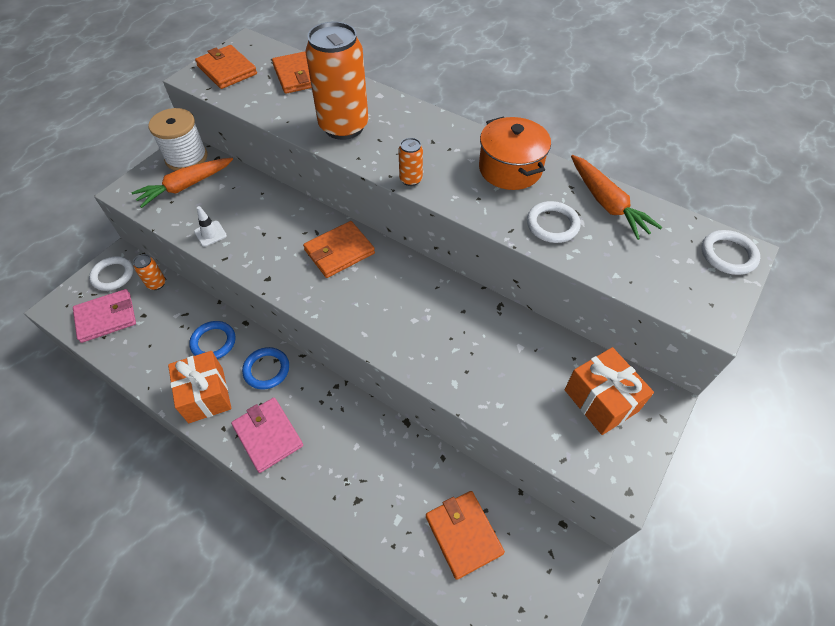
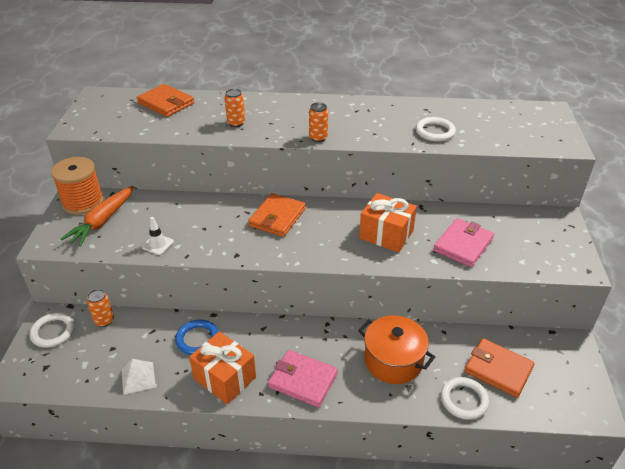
camera: 30 degrees left, 15 degrees down
(106, 317) = (76, 365): pink wallet -> pink wallet (463, 245)
(141, 356) = (138, 378): none -> white pyramid
(186, 157) = (83, 202): white spool -> orange spool
(227, 70) = (99, 116): orange wallet -> none
(266, 370) = (261, 338): blue ring -> none
(344, 126) = (236, 123): orange can -> orange can, size x0.43
(510, 169) = (378, 111): orange pot -> orange pot (393, 361)
(601, 400) = (529, 231): orange gift -> orange gift (386, 235)
(607, 203) = (455, 111): orange carrot -> none
(728, 255) = (545, 113): white ring -> white ring (464, 400)

